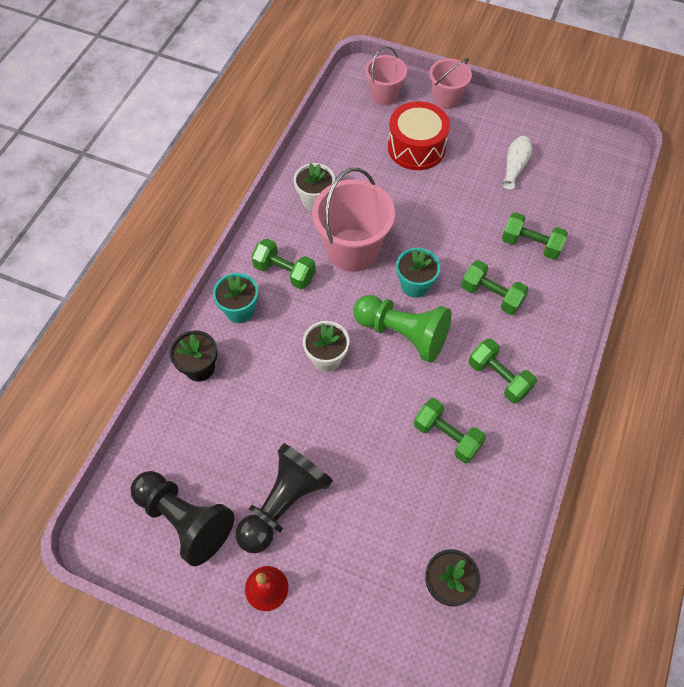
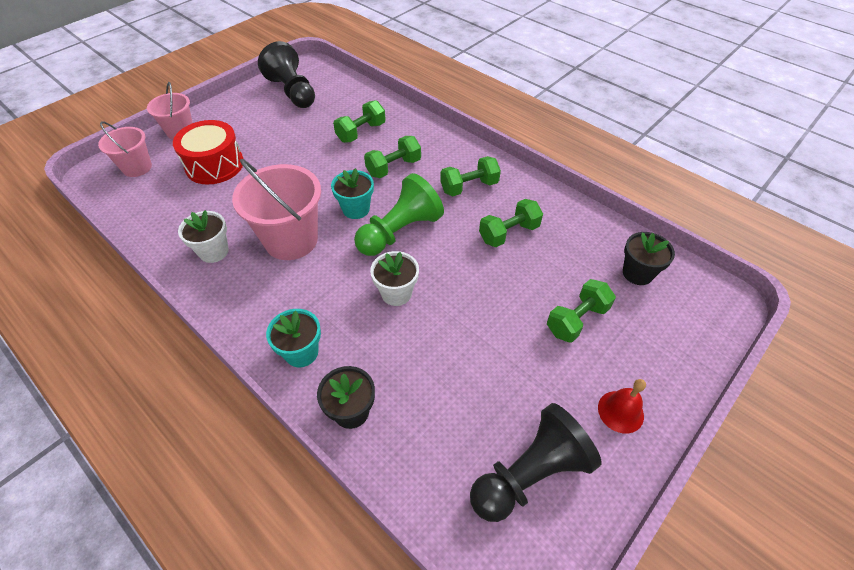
camera: 70 degrees left, 10 degrees down
(283, 503) = (536, 372): black pawn -> black pawn (292, 92)
(284, 272) = (280, 300): green dumbbell -> green dumbbell (577, 320)
(514, 167) = (283, 117): white vase -> none

